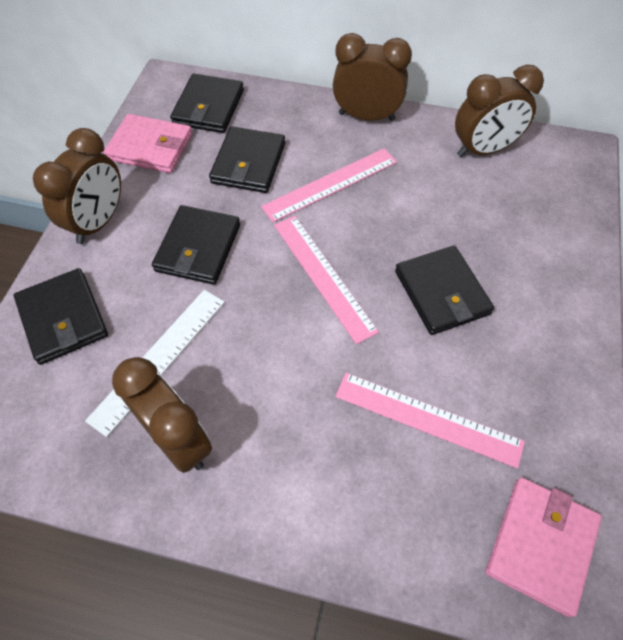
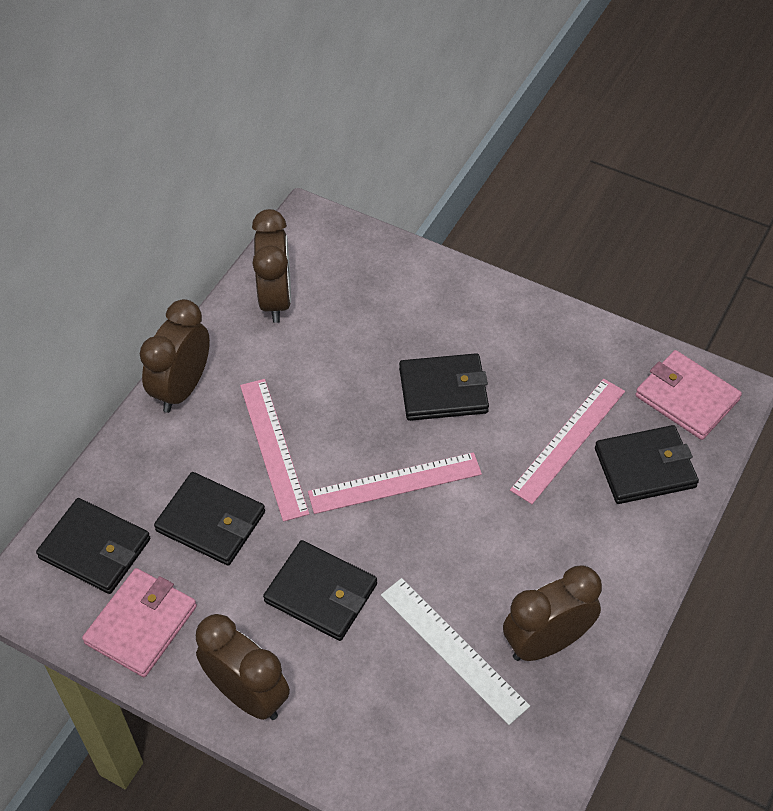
camera: 75 degrees left, 5 degrees down
(63, 318) = (377, 741): black wallet -> black wallet (645, 468)

